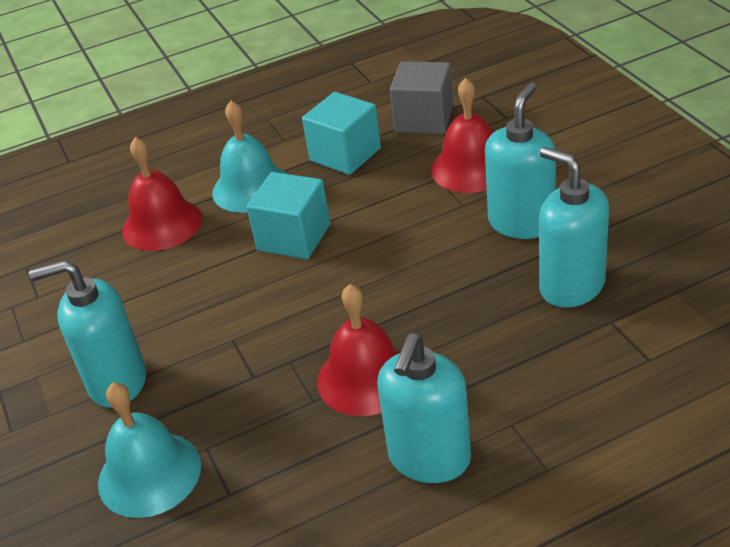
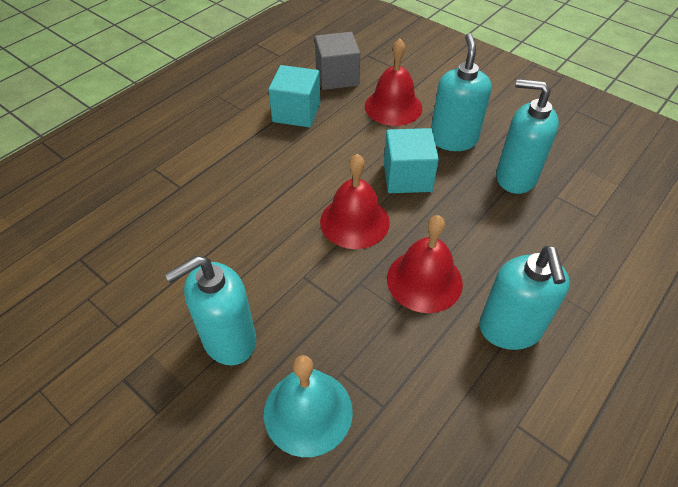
camera: 30 degrees left, 10 degrees up
(162, 224) = (183, 195): red bell -> red bell (354, 221)
(251, 187) = (239, 151): turquoise bell -> none
(294, 237) = (298, 183): turquoise cube -> turquoise cube (407, 177)

